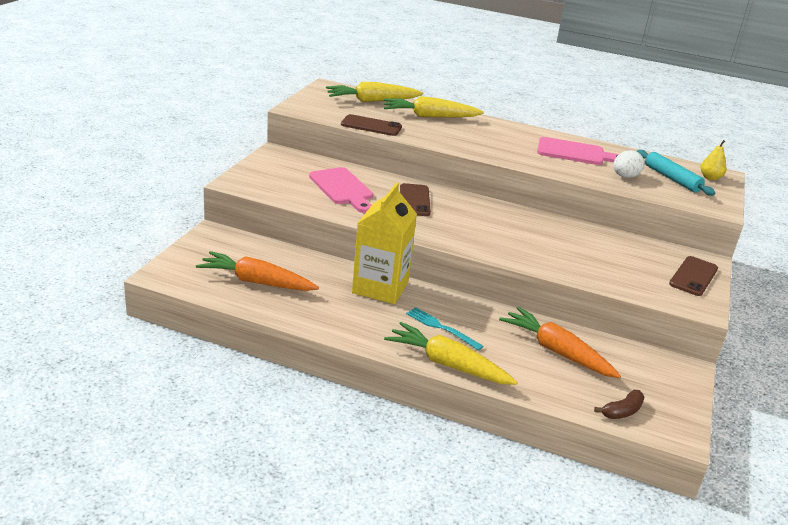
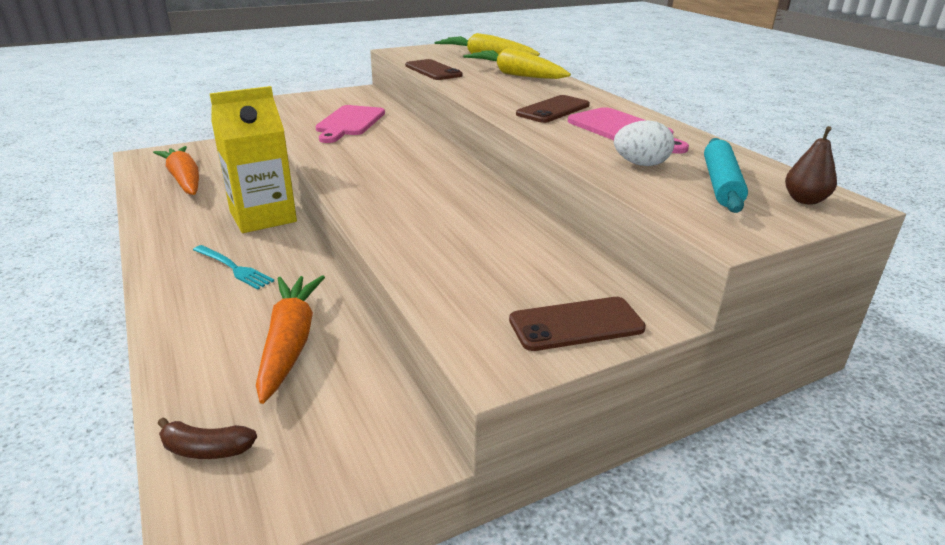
camera: 45 degrees right, 0 degrees up
(414, 200) = (392, 146): brown phone -> brown phone (553, 110)
(441, 328) = (233, 268): turquoise fork -> turquoise fork turned 135 degrees clockwise
(447, 364) = (162, 299): yellow carrot -> none
(710, 177) = (804, 200): yellow pear -> brown pear

